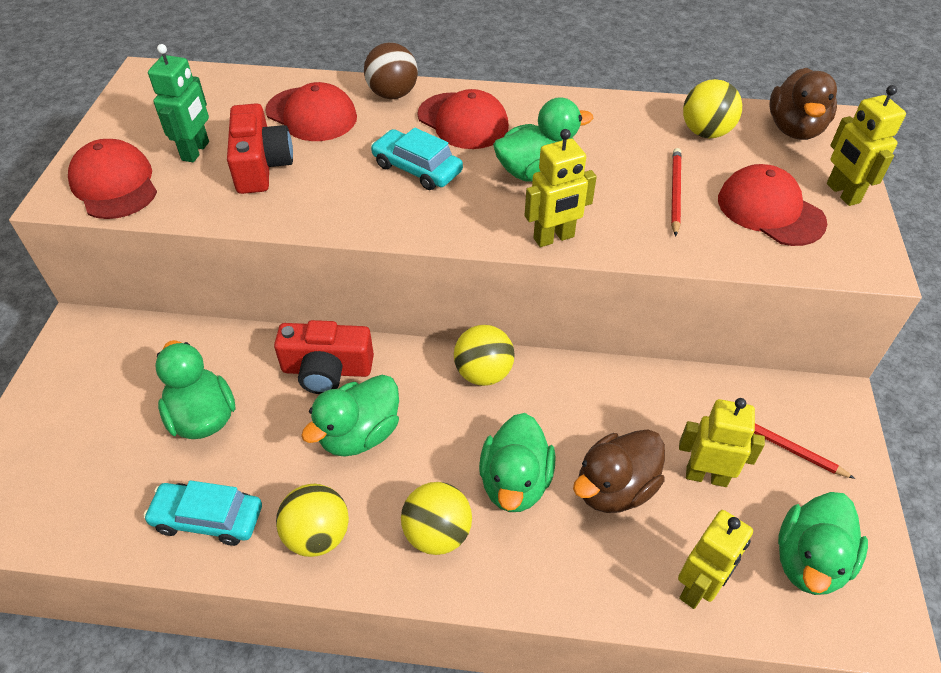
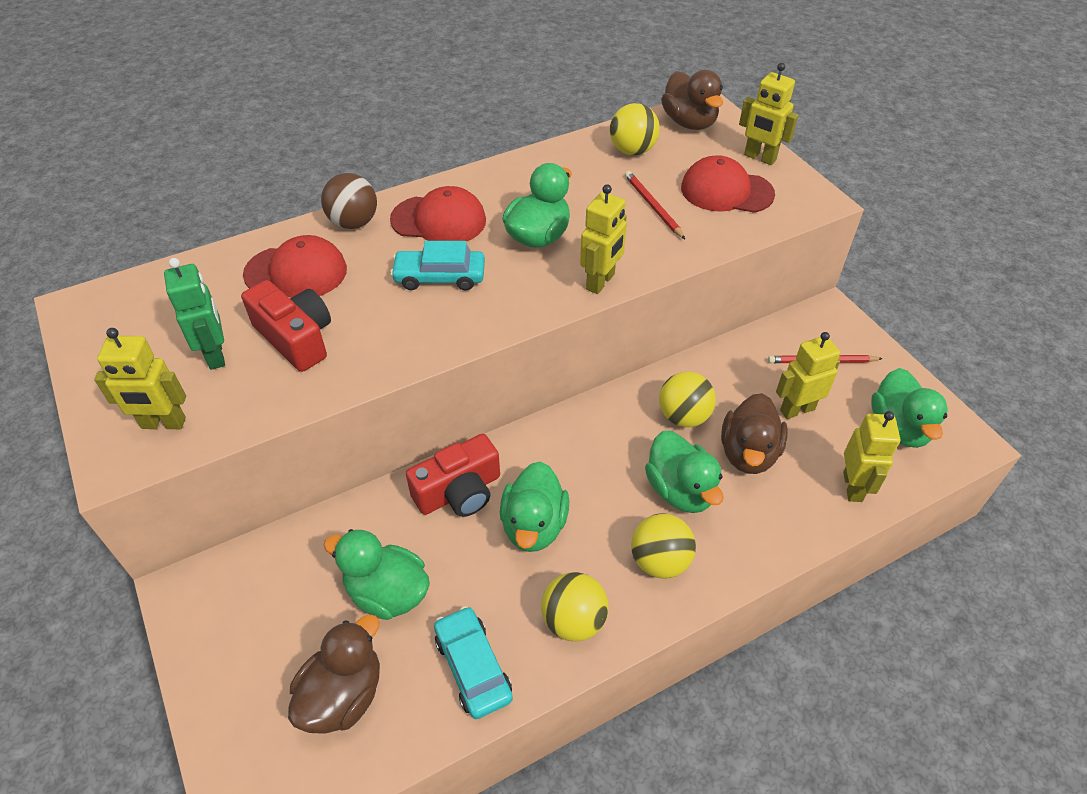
camera: 35 degrees left, 0 degrees up
(103, 475) = (343, 695): none -> brown duck
(114, 184) = (163, 424): red cap -> yellow robot
(208, 518) = (473, 667): turquoise car -> turquoise car turned 90 degrees clockwise
(483, 373) = (586, 424): yellow ball -> yellow ball (683, 416)

